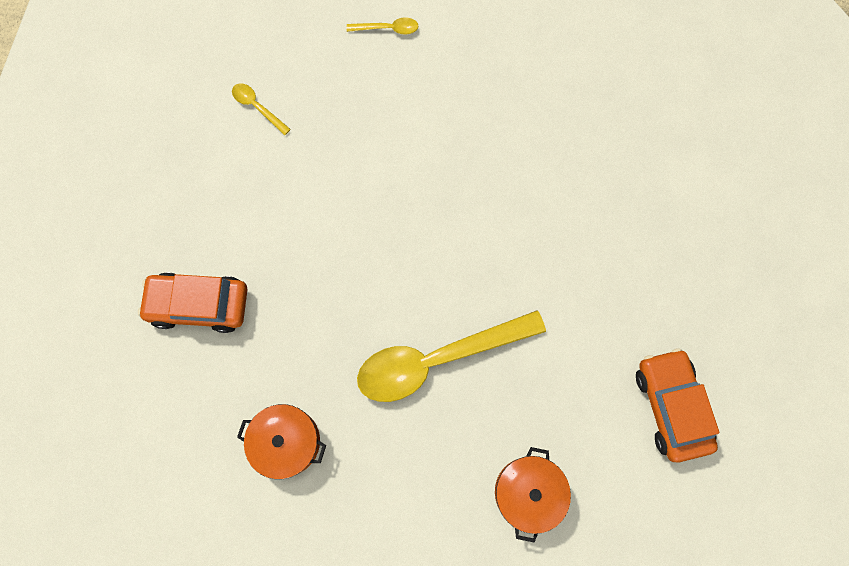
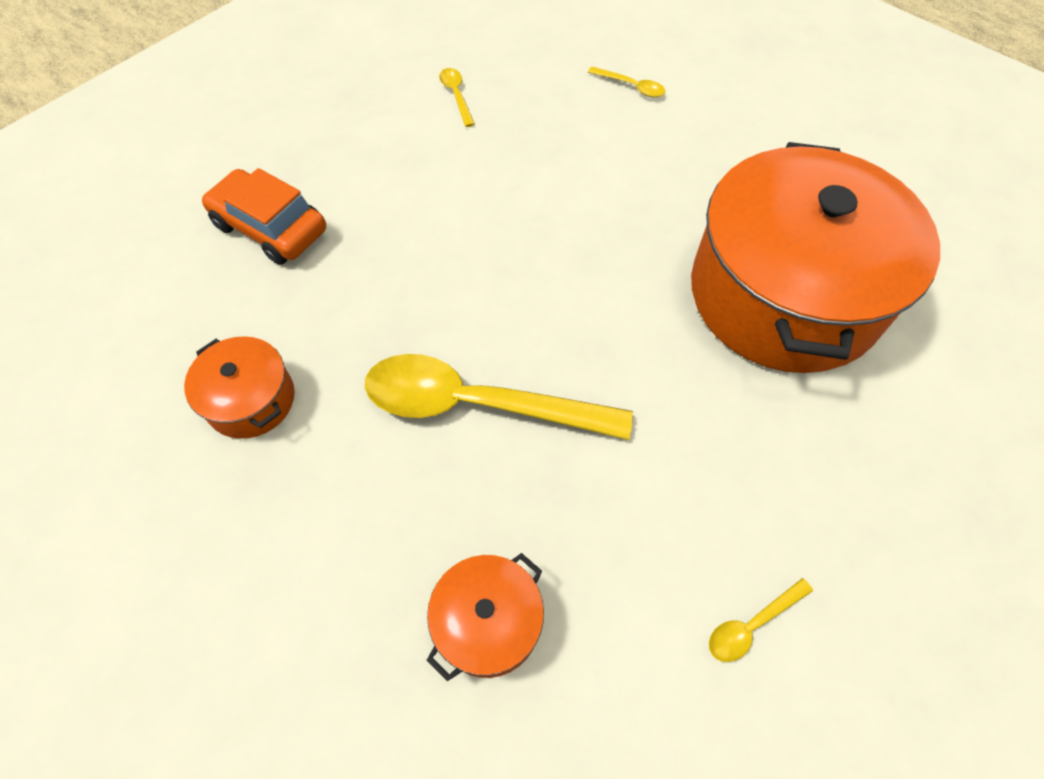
camera: 30 degrees right, 15 degrees down
(587, 165) = (784, 294): none -> orange pot
(671, 406) = (751, 624): orange car -> yellow spoon

